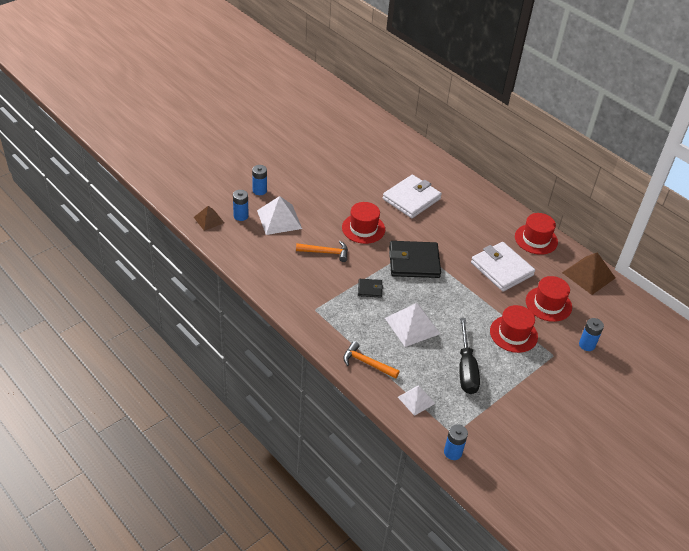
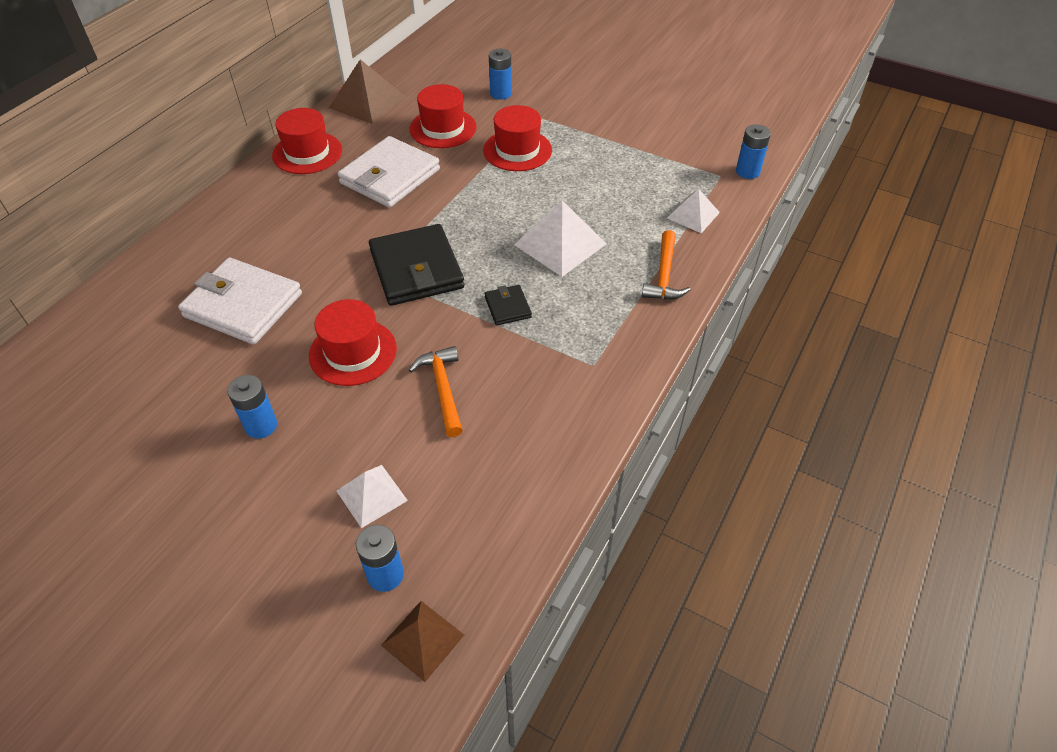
camera: 105 degrees left, 5 degrees up
(259, 190) = (280, 569): blue battery -> blue battery (261, 426)
(279, 219) = (371, 495): white pyramid -> white pyramid, size x0.61
(466, 369) = (607, 181): black screwdriver -> none

